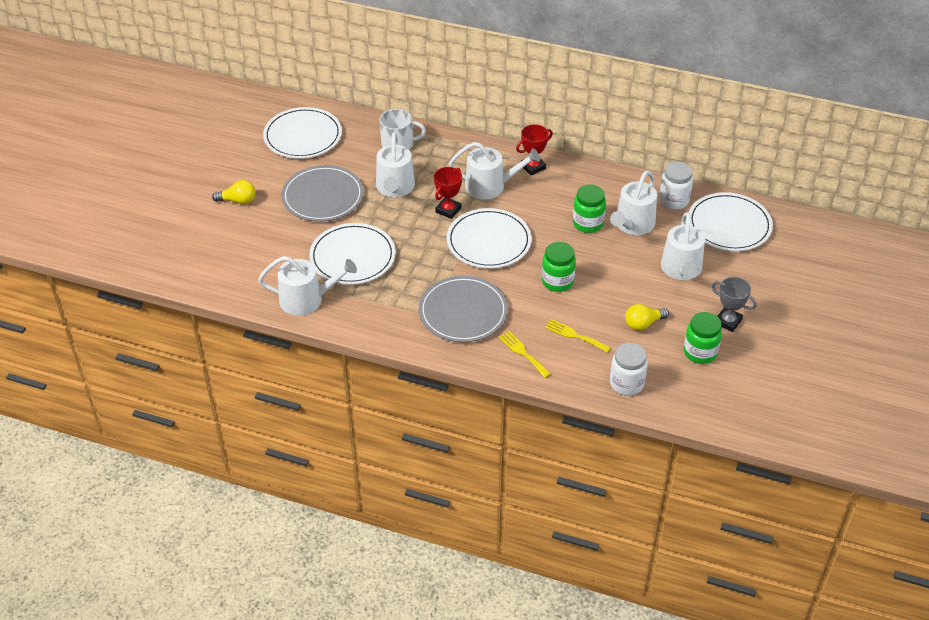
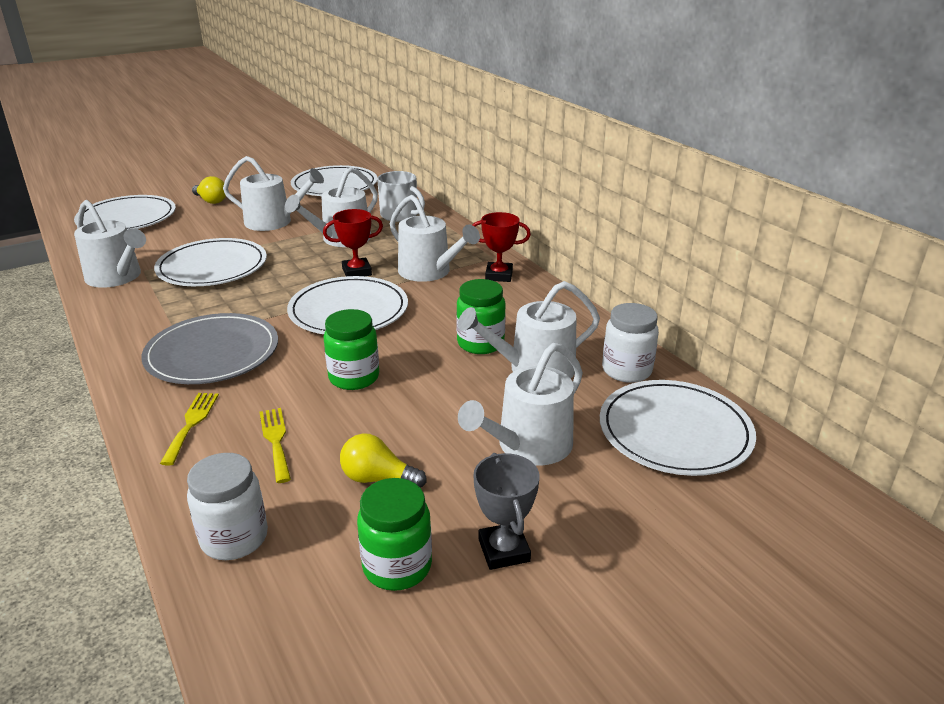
camera: 40 degrees right, 15 degrees down
(208, 251) = (127, 218): none -> white plate
(323, 196) = (274, 222): grey plate -> white watering can

